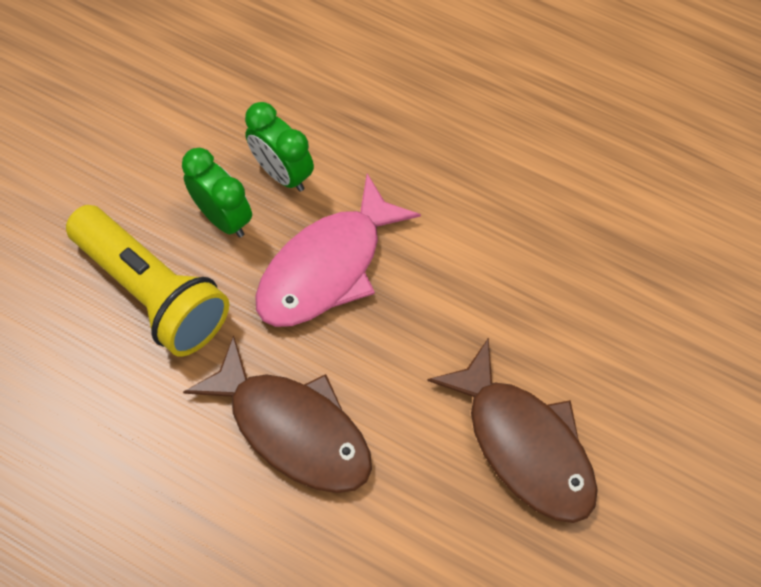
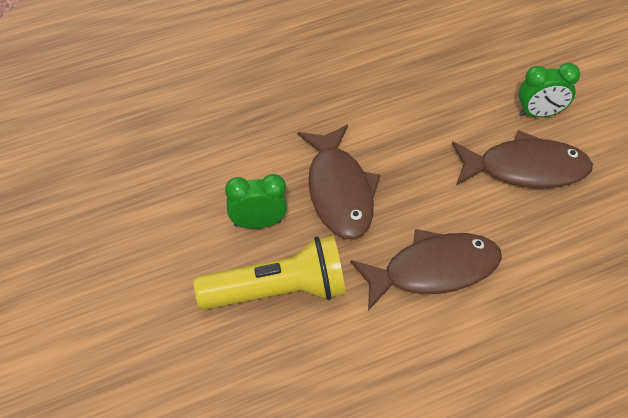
camera: 55 degrees left, 10 degrees down
(282, 173) = (254, 175): green clock -> green clock (540, 113)
(327, 267) = (339, 191): pink fish -> brown fish

